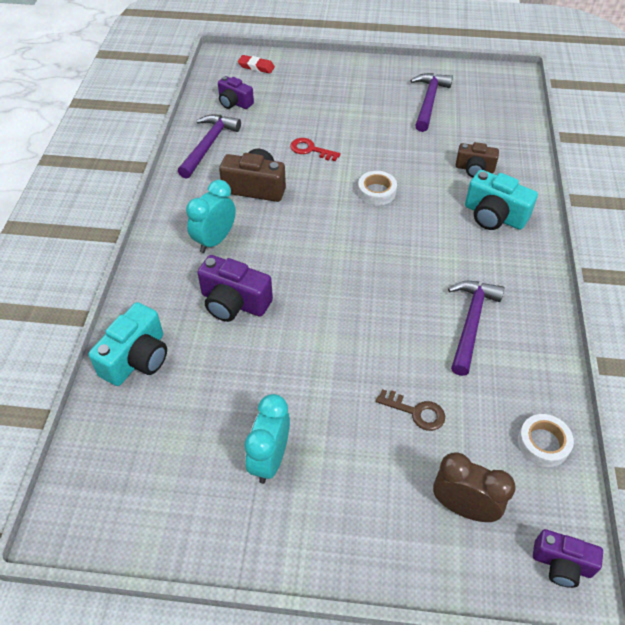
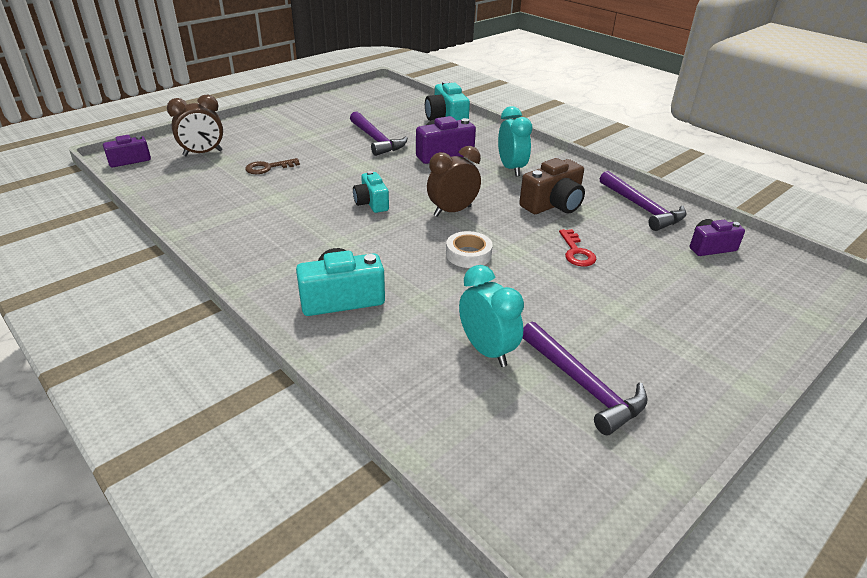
camera: 130 degrees right, 15 degrees down
(256, 67) = (787, 292): red eraser -> none
(270, 459) = (325, 125): turquoise clock -> turquoise clock (487, 350)
(311, 150) = (576, 252): red key -> red key turned 105 degrees clockwise
(331, 232) = (452, 211): none -> brown clock
(378, 285) = (371, 203): none -> turquoise camera
(470, 323) = (278, 217): purple hammer -> purple hammer (376, 140)
(474, 169) = (416, 333): brown camera -> none
(543, 443) = (171, 191): white tape -> none

